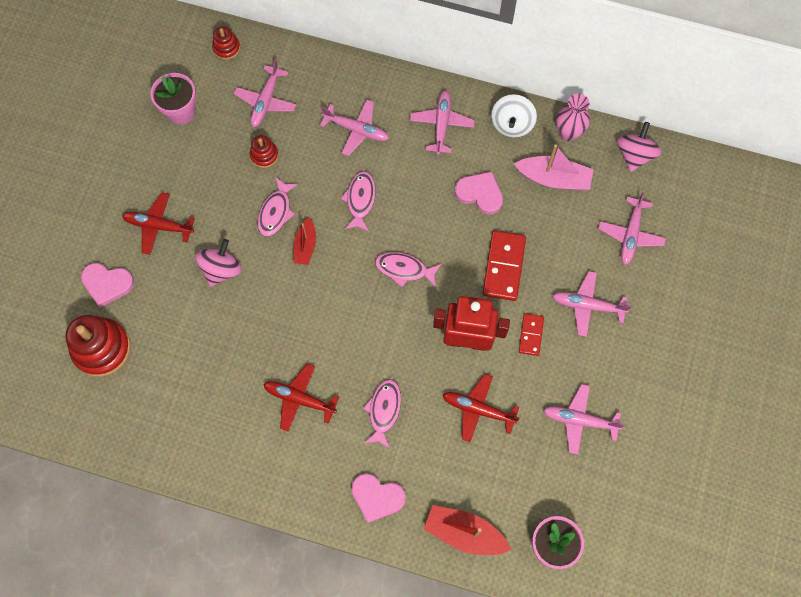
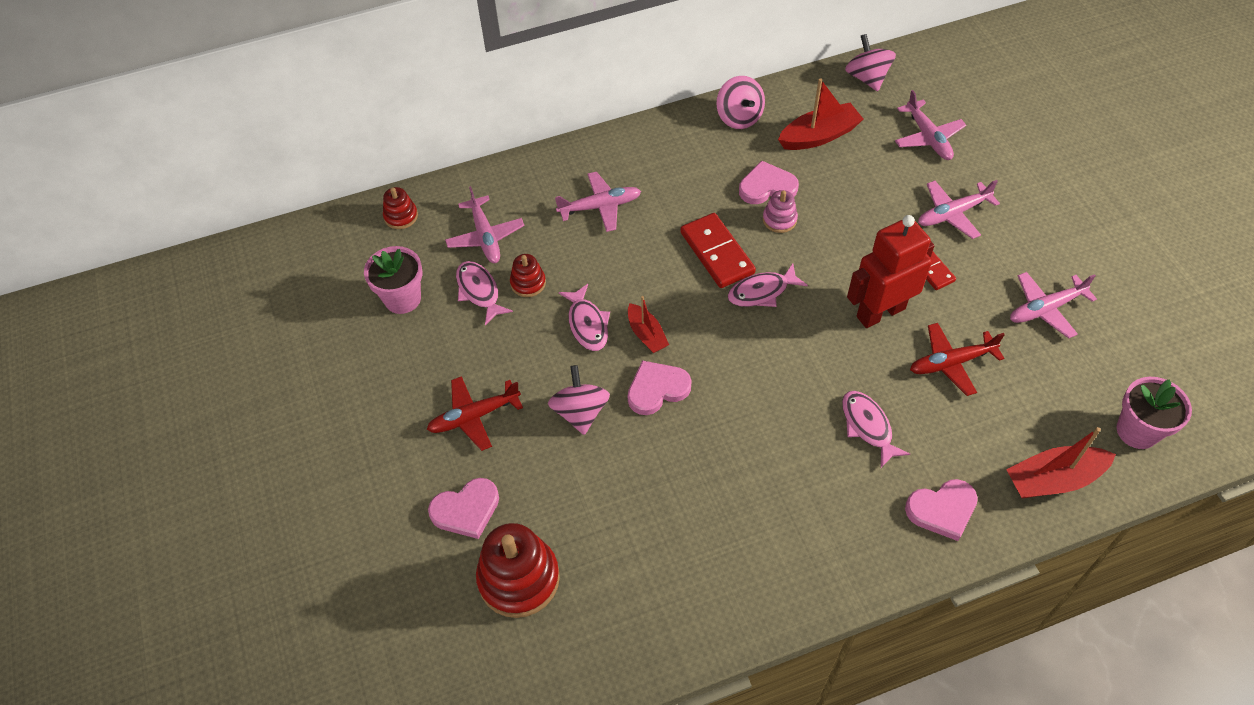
camera: 35 degrees left, 15 degrees down
(279, 288) = (657, 389): none -> pink heart
(300, 399) = (777, 475): red plane -> none
(360, 200) = (661, 261): pink fish -> pink fish (479, 291)
(441, 125) = (676, 155): pink plane -> none
(465, 224) = (779, 219): none -> pink stacking toy
(504, 267) = (849, 230): red domino -> red domino (717, 253)
(512, 124) = (739, 117): white spinning top -> pink spinning top
(553, 178) = (819, 136): pink boat -> red boat
(568, 133) = (794, 95): pink vase -> none

